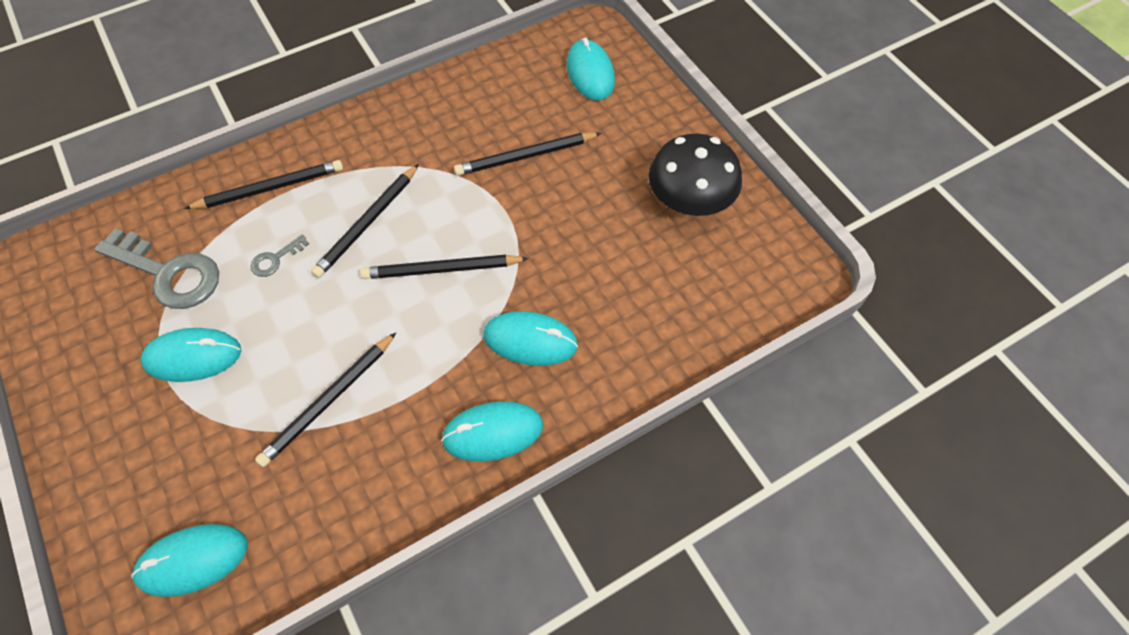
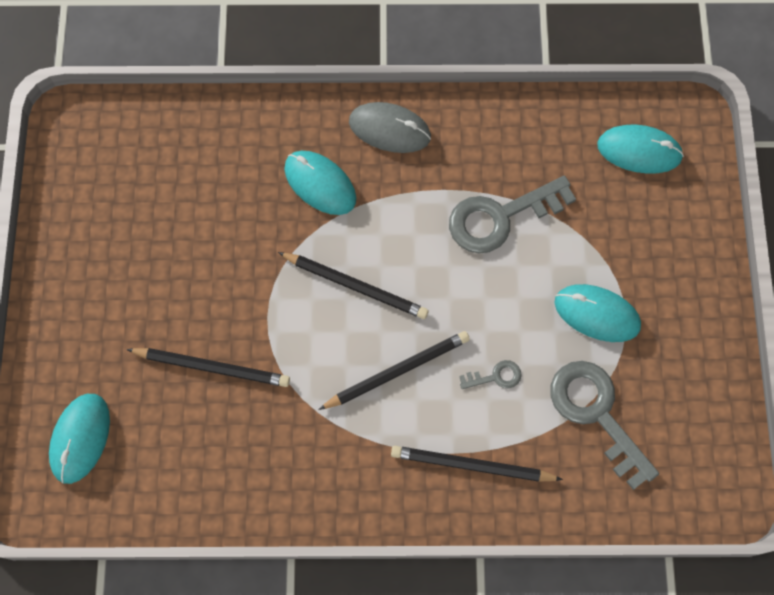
camera: 150 degrees left, 10 degrees up
(329, 401) = (500, 217): black pencil -> grey key
(493, 433) = (389, 129): turquoise mouse -> grey mouse
(689, 201) = (103, 237): black mushroom -> none

